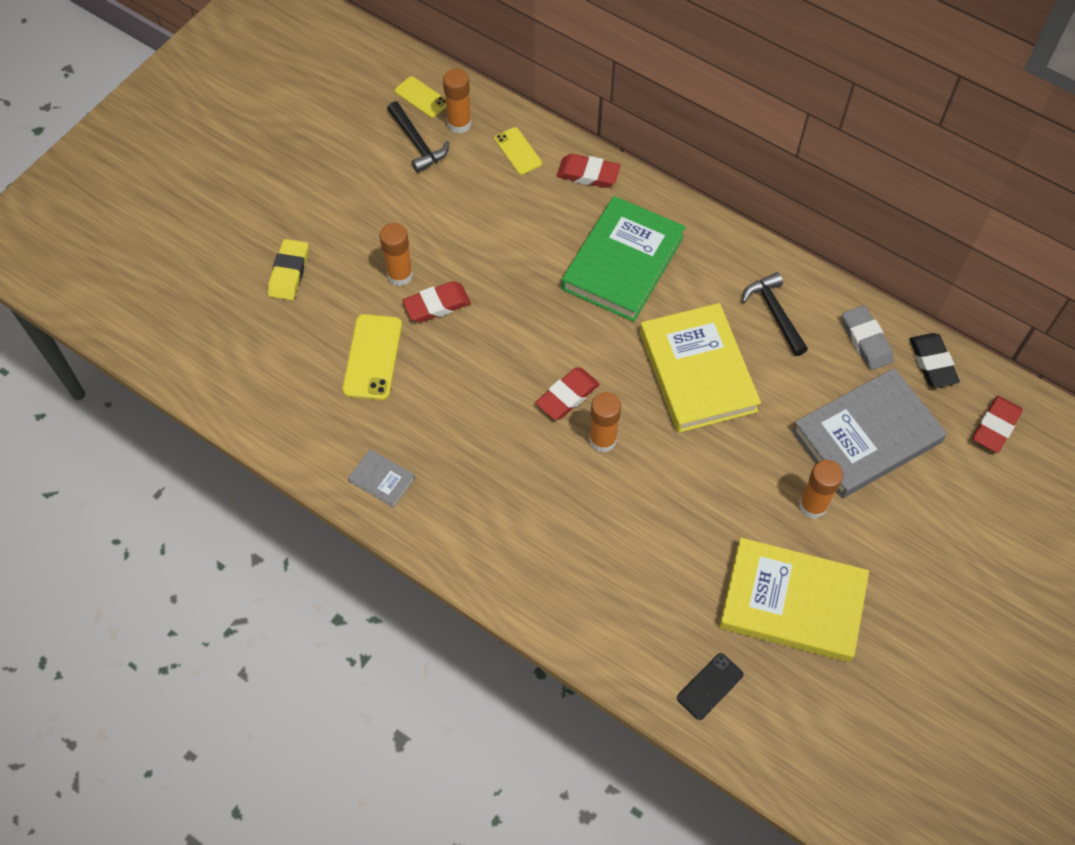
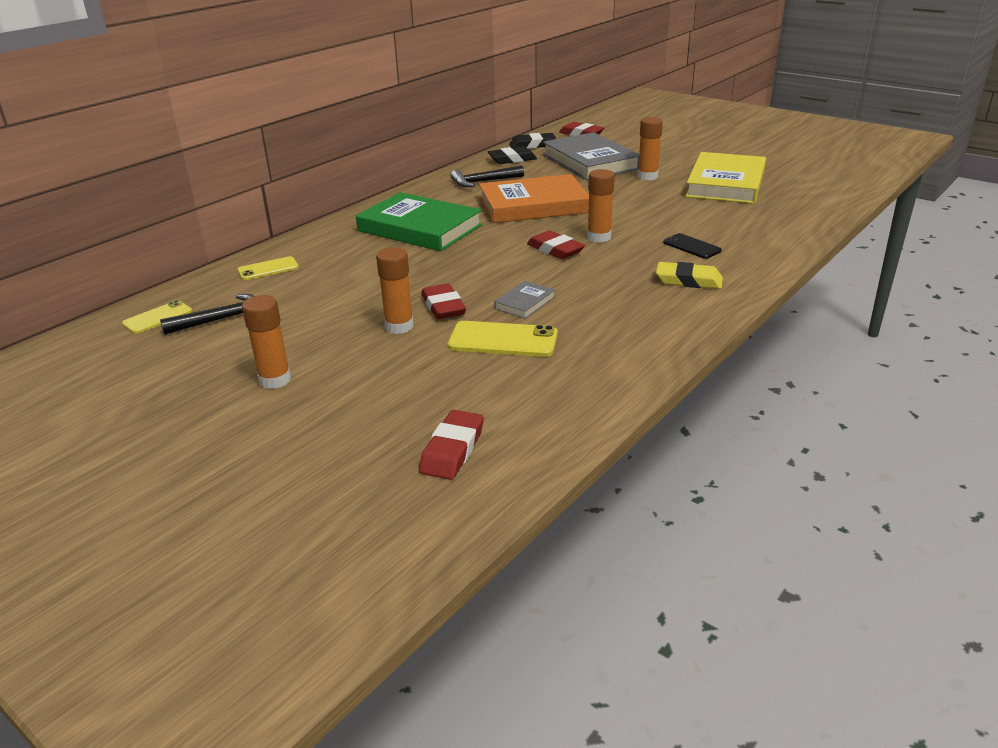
camera: 85 degrees left, 30 degrees down
(289, 272) = (371, 396): yellow eraser -> yellow eraser (688, 281)
(382, 480) = (653, 332): grey book -> grey book (525, 303)
(459, 124) = (212, 297): orange glue stick -> orange glue stick (275, 380)
(588, 174) = (315, 240): red eraser -> red eraser (452, 450)
(697, 371) = (533, 205): yellow book -> orange book
(710, 686) = (803, 207): black phone -> black phone (692, 246)
(866, 340) = (512, 159): grey eraser -> black eraser

